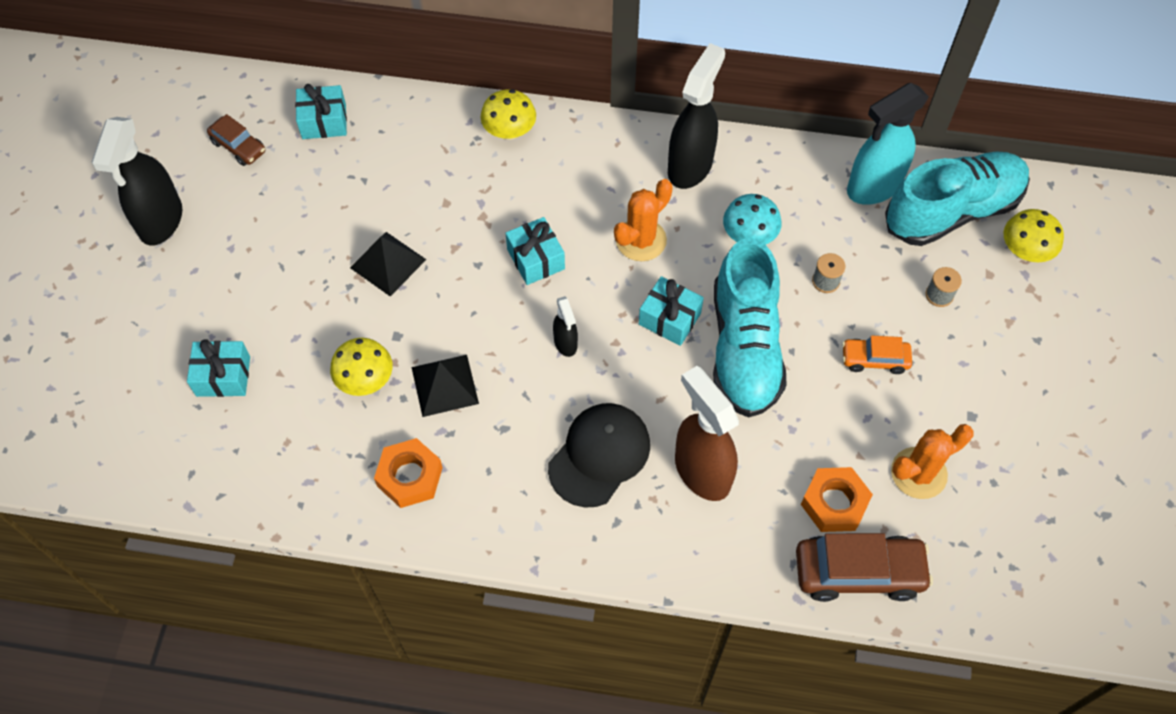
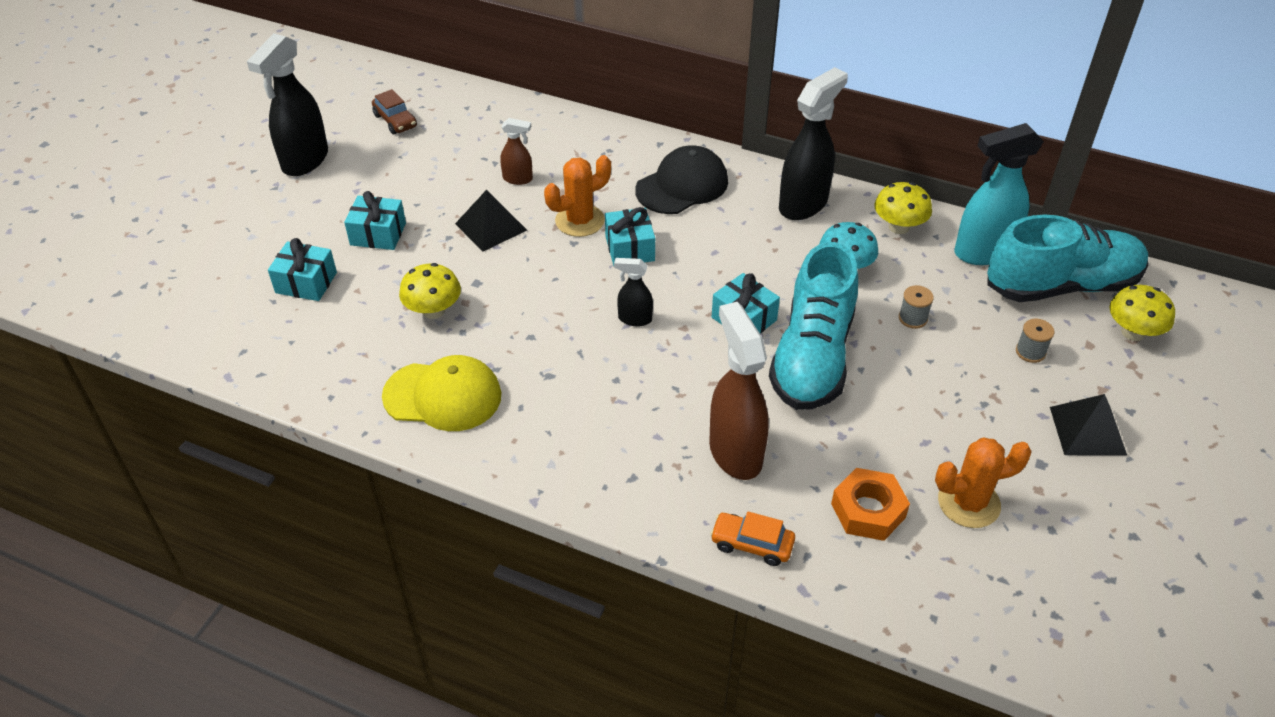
camera: 15 degrees right, 15 degrees down
(324, 121) = (477, 116): turquoise gift -> turquoise gift (378, 234)
(395, 196) = (518, 179): none -> brown spray bottle
(410, 477) = (443, 396): orange nut -> yellow cap
(445, 385) = (506, 329): black pyramid -> black pyramid (1088, 430)
(509, 131) = (640, 150): yellow mushroom -> yellow mushroom (898, 227)
(565, 343) = (634, 319): black spray bottle -> black spray bottle turned 105 degrees clockwise
(599, 455) = (635, 417): black cap -> black cap (682, 186)
(641, 240) = (736, 252): orange cactus -> orange cactus (580, 221)
(858, 572) = (877, 580): brown car -> none
(874, 359) = (946, 393): orange car -> orange car (752, 544)

